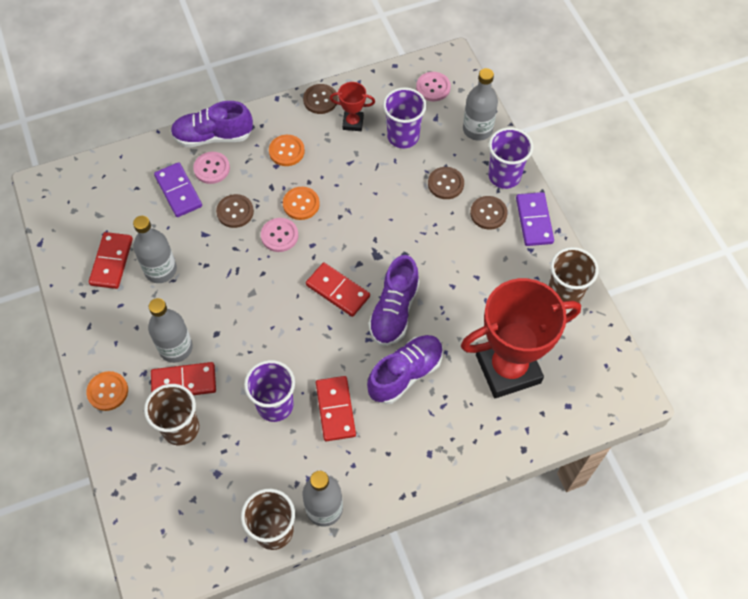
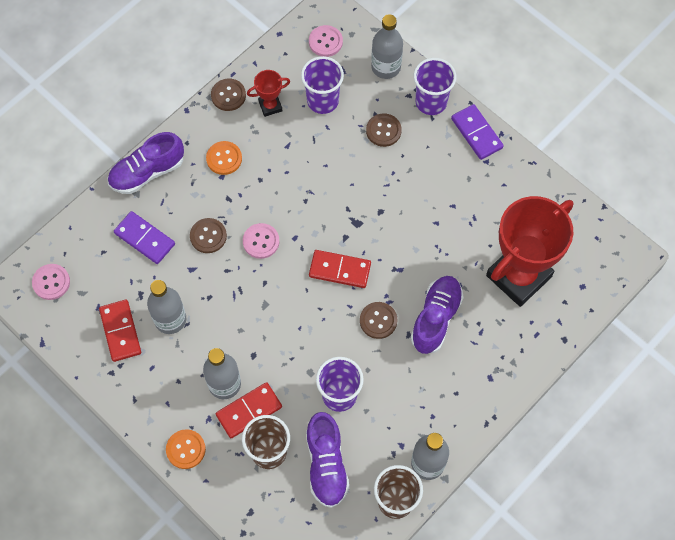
camera: 25 degrees left, 5 degrees up
(212, 168) = (163, 204): pink button -> pink button (51, 282)
(301, 204) = (264, 203): orange button -> none
(335, 409) = (393, 376): red domino -> none
(394, 311) = (398, 267): purple shoe -> purple shoe (326, 464)
(488, 213) = (434, 143): brown button -> brown button (378, 321)
(564, 294) = (533, 190): brown cup -> none

